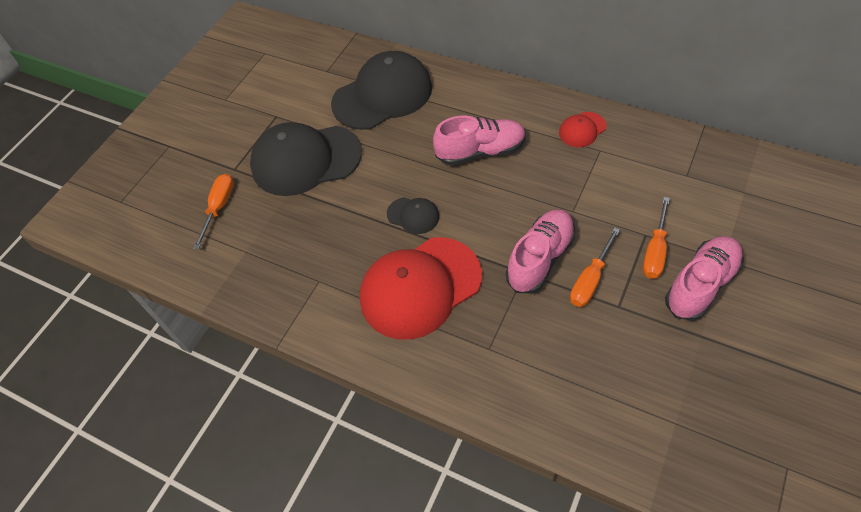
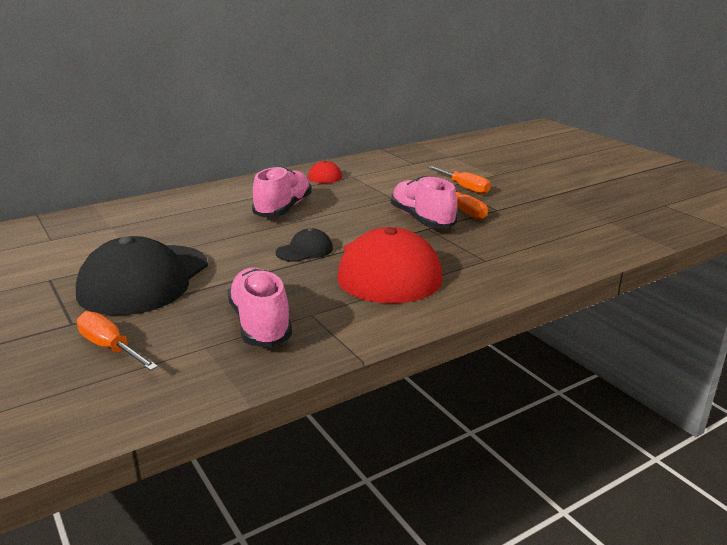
camera: 65 degrees left, 30 degrees down
(382, 95) = (141, 225): black cap -> none
(701, 285) = (507, 185): pink shoe -> pink shoe (260, 324)

